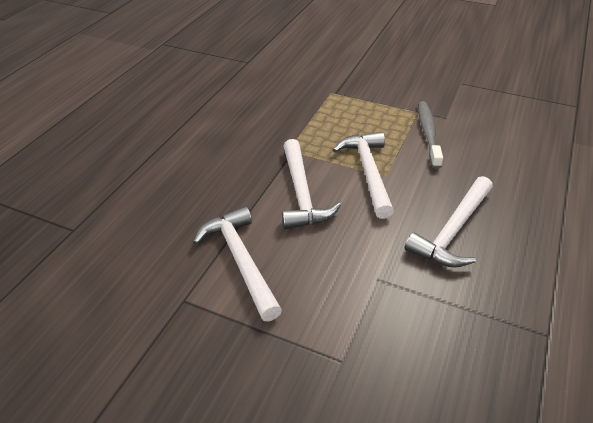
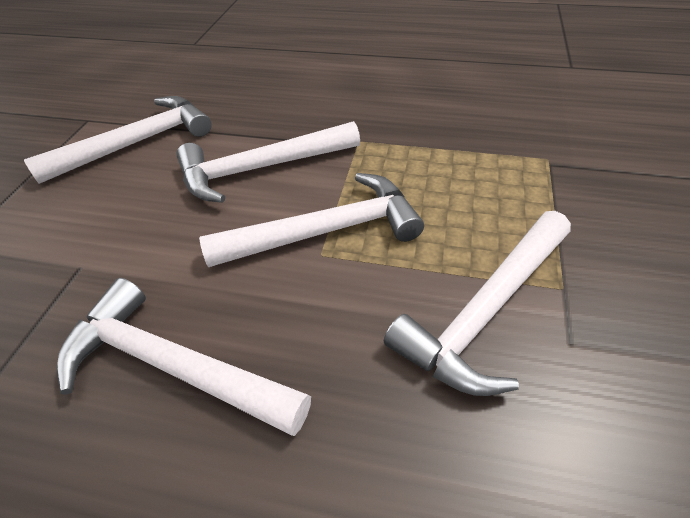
camera: 80 degrees right, 5 degrees up
(428, 133) = (484, 311): grey toothbrush -> white hammer

